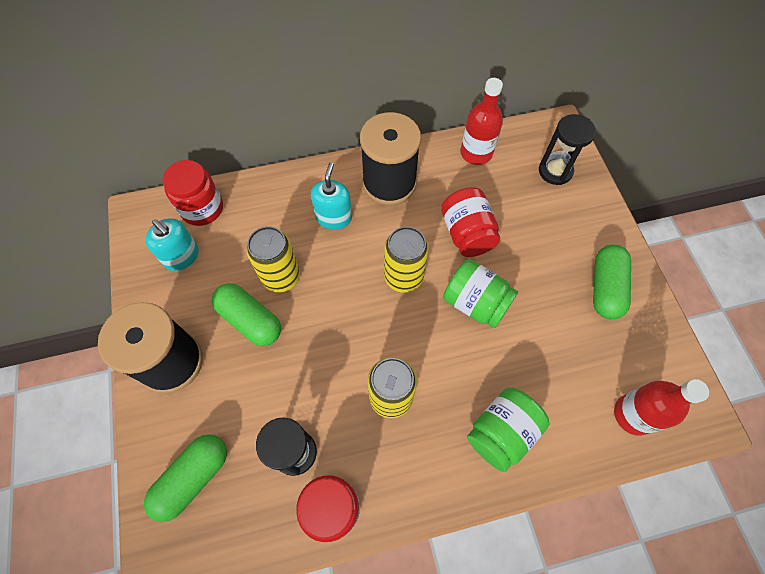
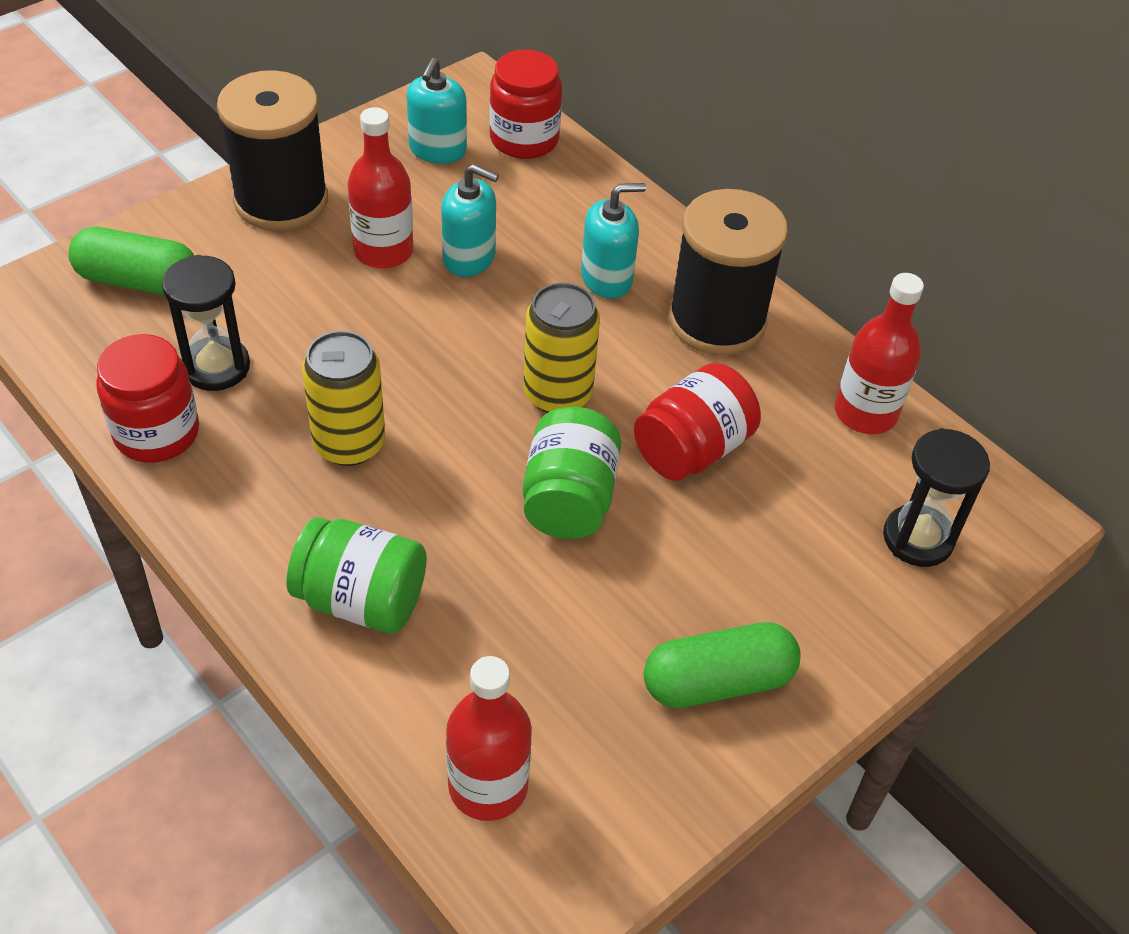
camera: 60 degrees right, 15 degrees down
(250, 320) = (383, 251): green capsule -> red bottle
(281, 277) = (469, 257): yellow can -> turquoise soap dispenser

